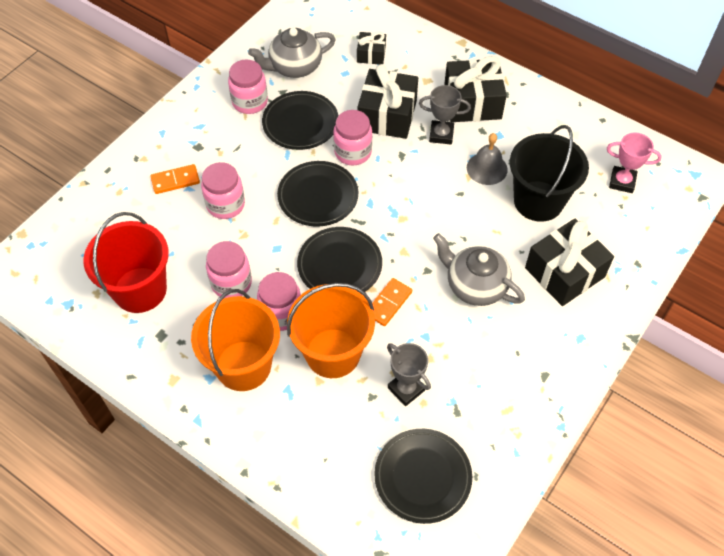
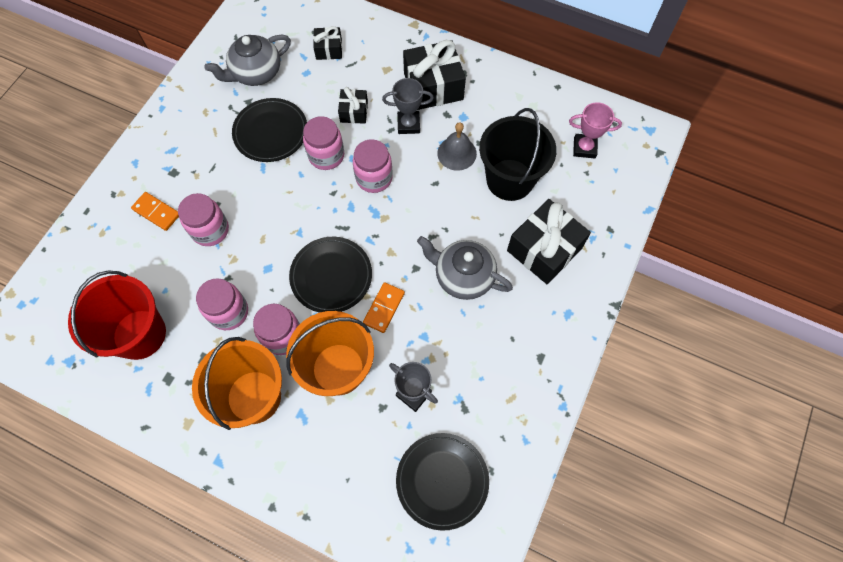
camera: 10 degrees left, 10 degrees up
(175, 181) = (156, 212): orange domino -> orange domino turned 60 degrees clockwise
(250, 102) = (217, 117): pink jar -> pink jar (374, 178)
(318, 196) = (299, 207): black plate -> none
(387, 115) = (354, 112): black gift -> black gift, size x0.53

